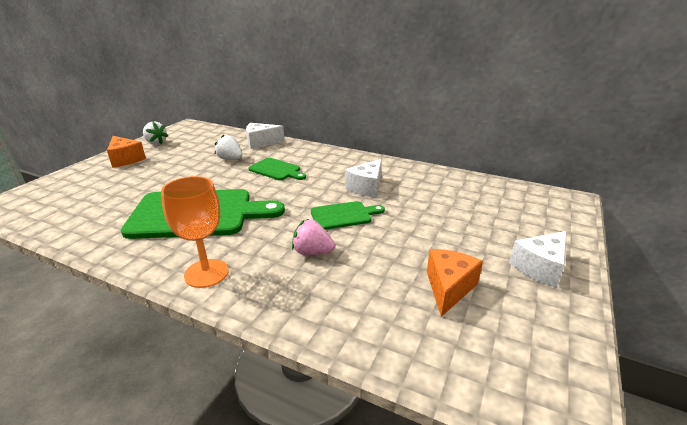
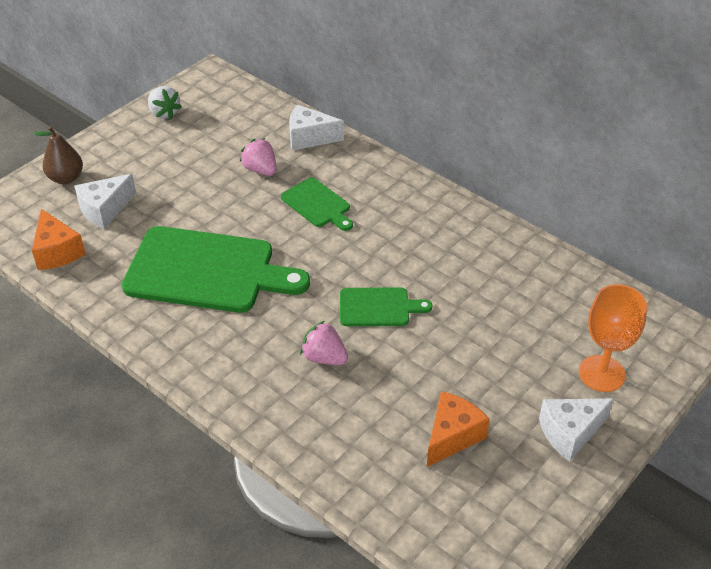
camera: 15 degrees right, 15 degrees up
(76, 179) = (66, 178): none -> brown pear
(125, 159) = (124, 146): orange cheese -> orange cheese (57, 251)
(206, 273) = (207, 363): orange goblet -> orange goblet (601, 373)
(230, 159) = (260, 170): white strawberry -> pink strawberry
(366, 187) = (426, 262): white cheese -> white cheese (105, 209)

